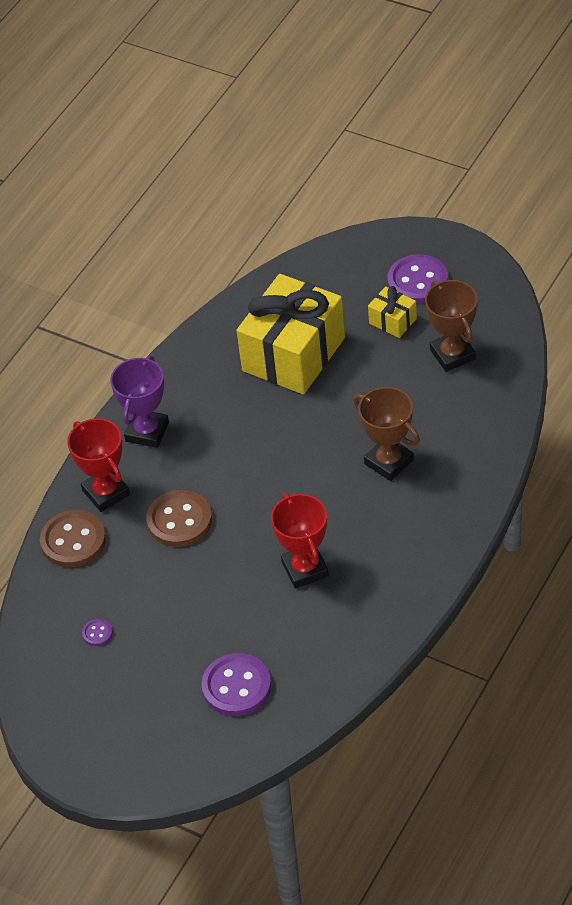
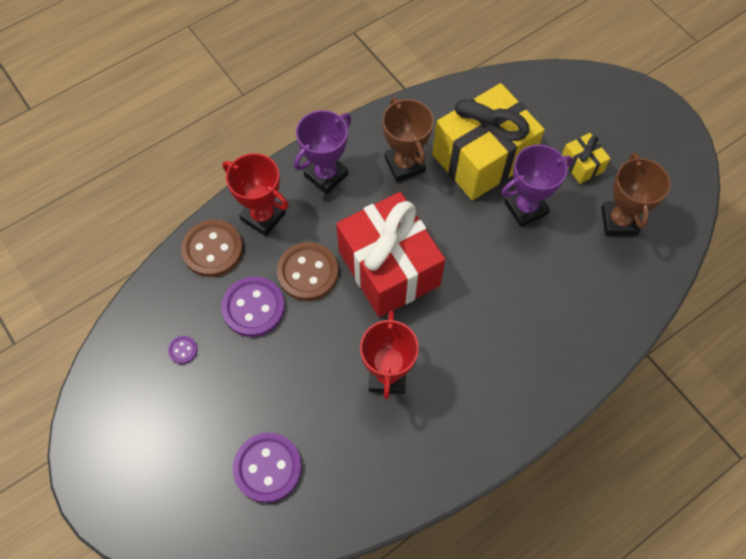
camera: 20 degrees right, 15 degrees up
(106, 493) = (263, 217): red trophy -> red trophy turned 45 degrees counterclockwise
(256, 484) = (389, 268): none -> red gift
(359, 380) = (525, 208): none -> purple trophy
(389, 462) = (513, 302): brown trophy -> brown trophy (405, 165)
(417, 281) = (621, 137): purple button -> purple button (253, 308)

